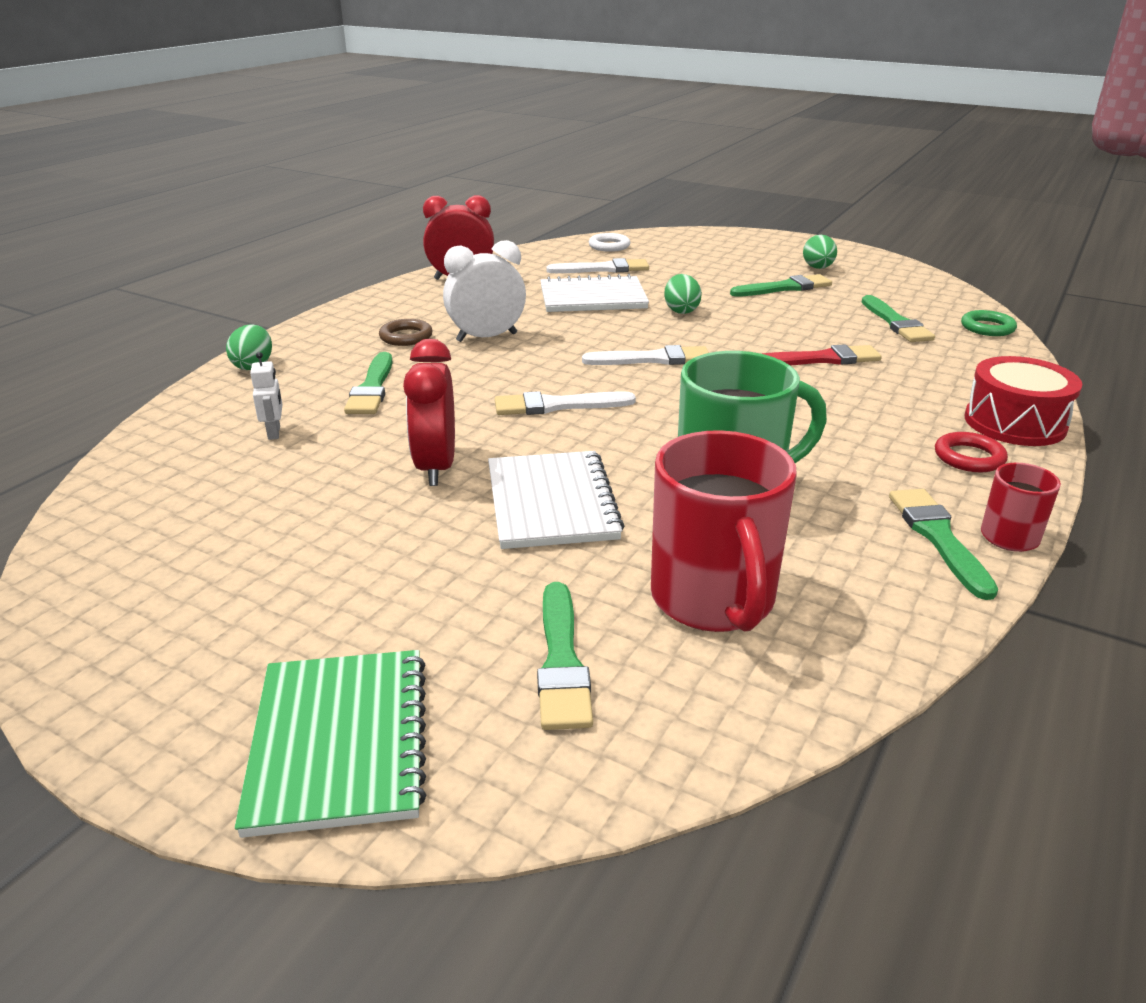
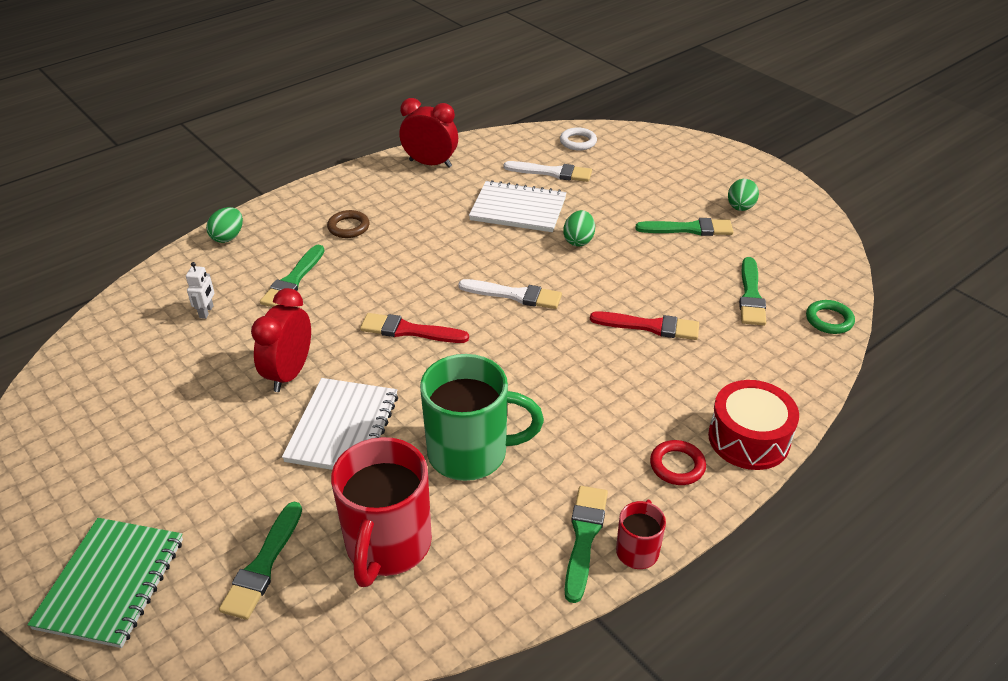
camera: 20 degrees right, 10 degrees up
(486, 337) = (406, 241): white clock -> none
(557, 405) = (409, 330): white brush -> red brush

